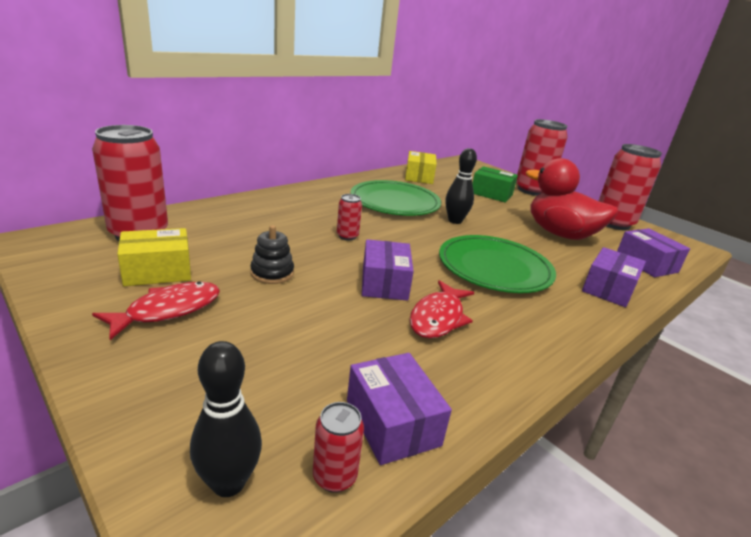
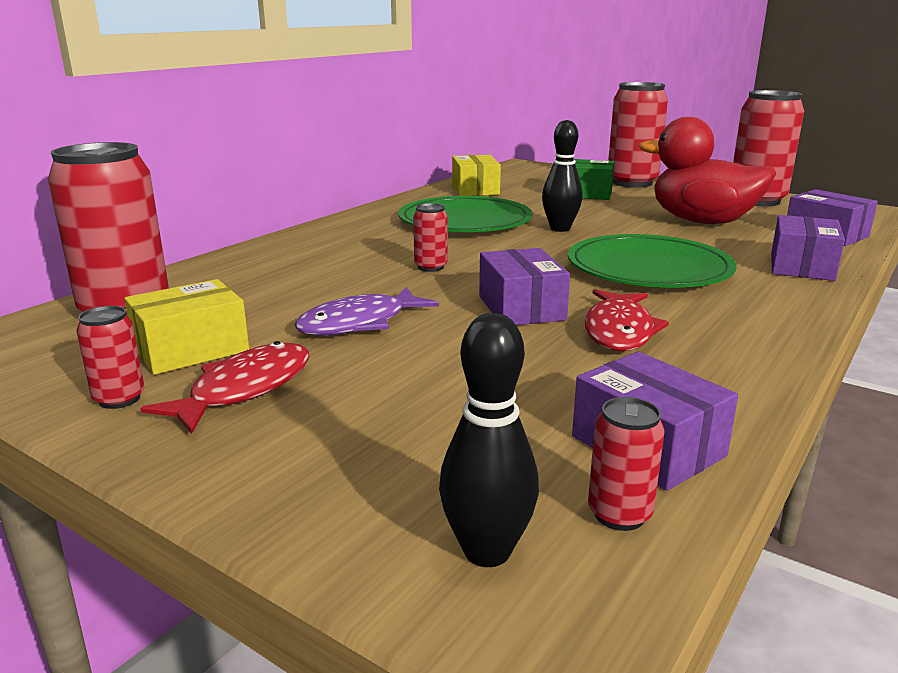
camera: 10 degrees left, 5 degrees down
(92, 300) = (119, 399): none -> red can
(272, 273) = (360, 323): black stacking toy -> purple fish

